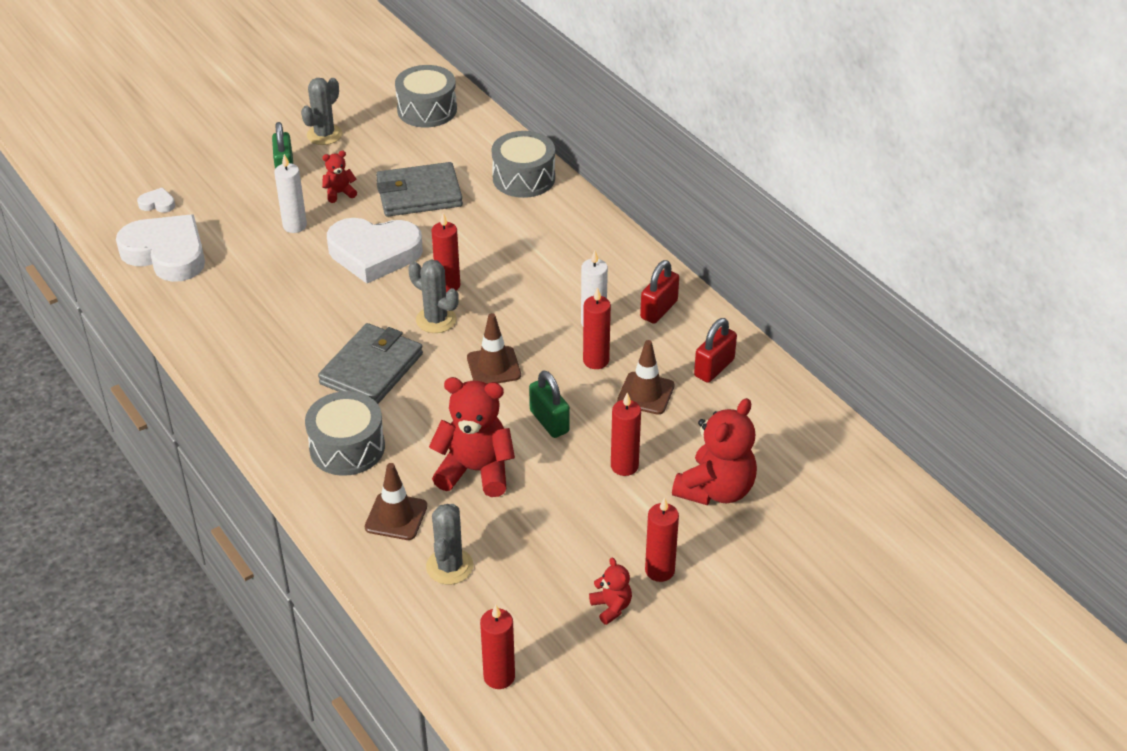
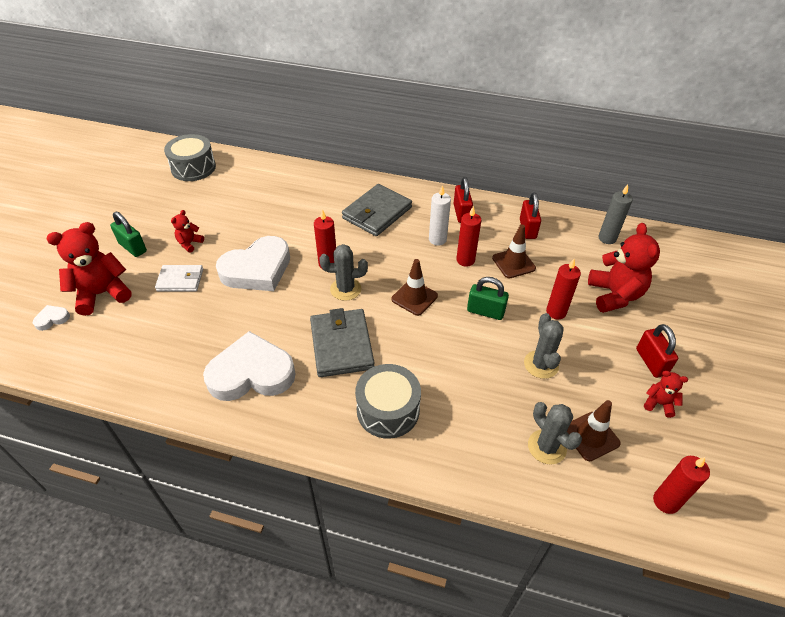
camera: 40 degrees left, 5 degrees up
(166, 253) = (98, 351): white heart -> white heart (251, 373)
(294, 226) = (180, 280): white candle -> white wallet
(324, 135) = (138, 212): grey cactus -> grey cactus (541, 364)
(396, 517) = (475, 437): brown traffic cone -> brown traffic cone (590, 436)
(419, 194) = (245, 218): grey wallet -> grey wallet (377, 213)
(475, 471) = (483, 370): red teddy bear -> red teddy bear (102, 294)
(524, 178) = (299, 179): grey drum -> none
(659, 570) = (651, 362): red candle -> red padlock
(798, 430) = (607, 238): none -> grey candle

